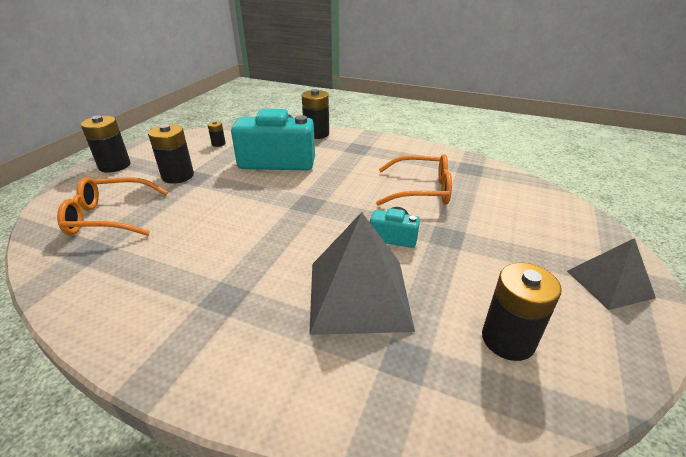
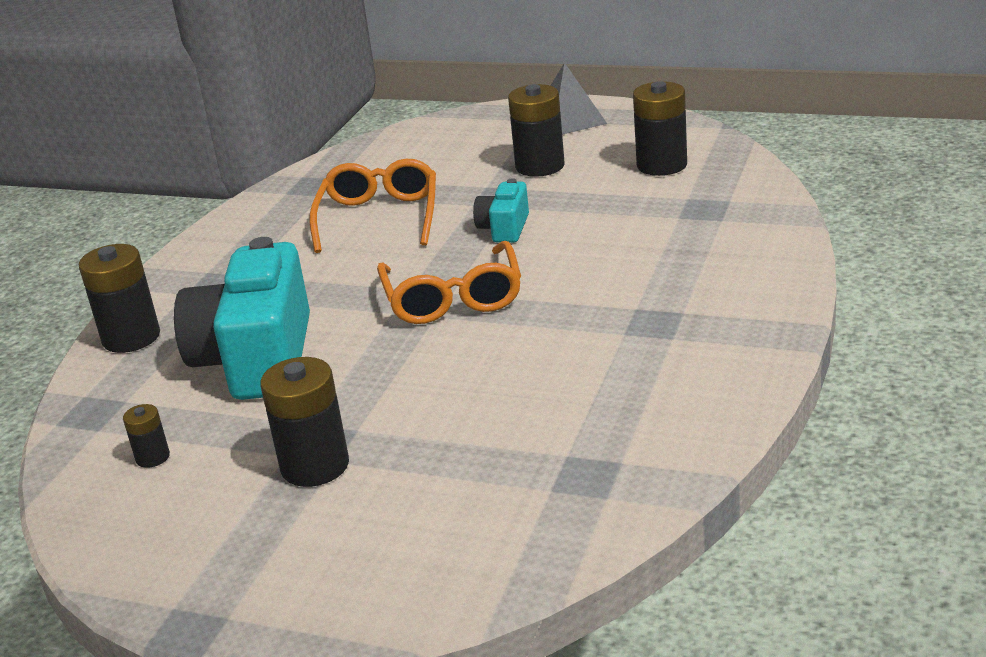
camera: 90 degrees left, 5 degrees down
(110, 217) = (479, 494): orange glasses -> orange glasses (453, 297)
(114, 165) = (250, 584): black battery -> black battery (540, 166)
(358, 294) = (622, 239): grey pyramid -> none

